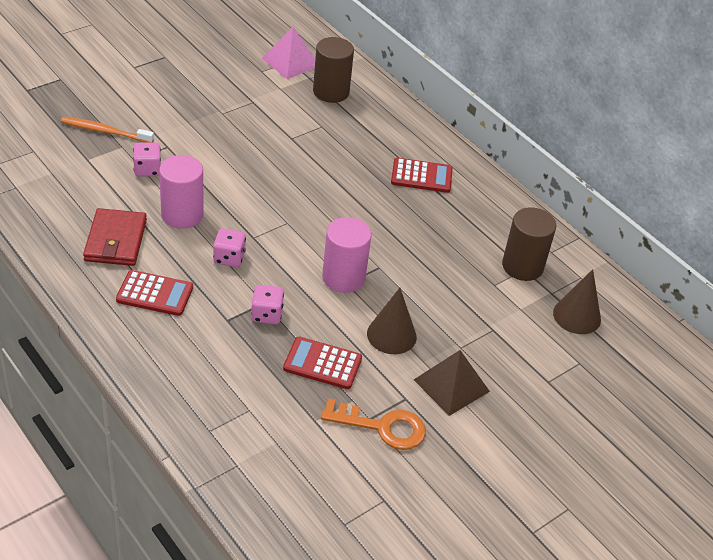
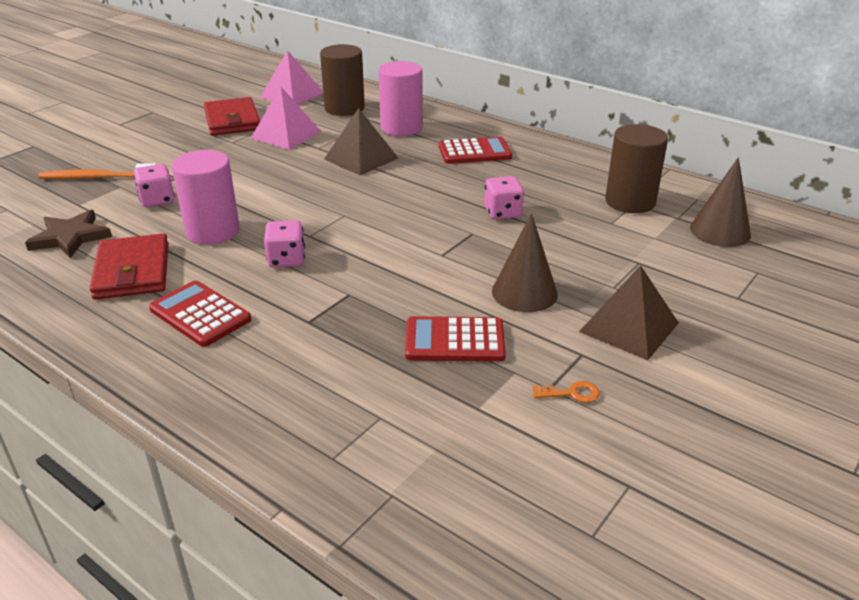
camera: 10 degrees left, 10 degrees down
(76, 194) = (70, 237): none -> brown star
(155, 294) = (200, 314): red calculator -> red calculator turned 135 degrees counterclockwise
(229, 85) = (232, 121): none -> red wallet
(267, 314) = (358, 305): pink dice -> pink dice (502, 213)
(269, 115) = (286, 135): none -> pink pyramid
(323, 160) = (361, 158): none -> brown pyramid
(343, 277) = (436, 250): pink cylinder -> pink cylinder (401, 128)
(382, 427) = (571, 393): orange key -> orange key, size x0.44

